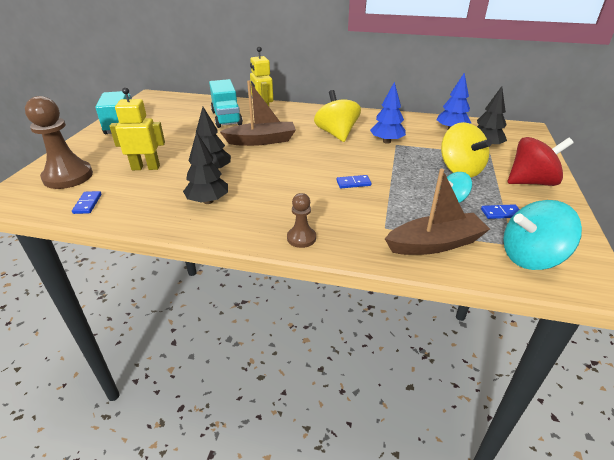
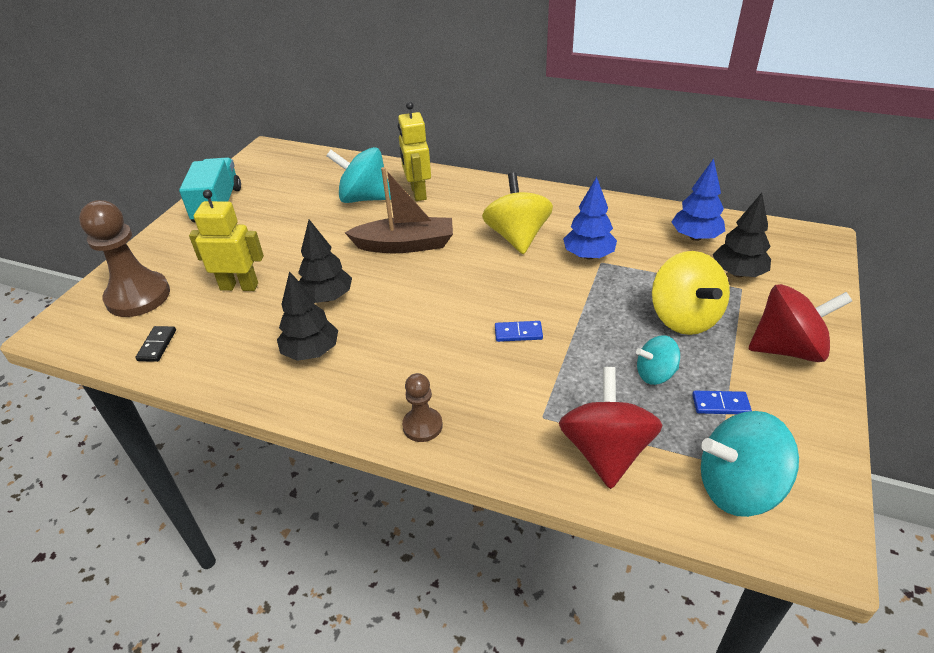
camera: 10 degrees right, 5 degrees up
(87, 204) = (157, 345): blue domino -> black domino
(226, 118) = (364, 198): turquoise truck -> turquoise spinning top
(435, 244) = (605, 451): brown boat -> red spinning top

